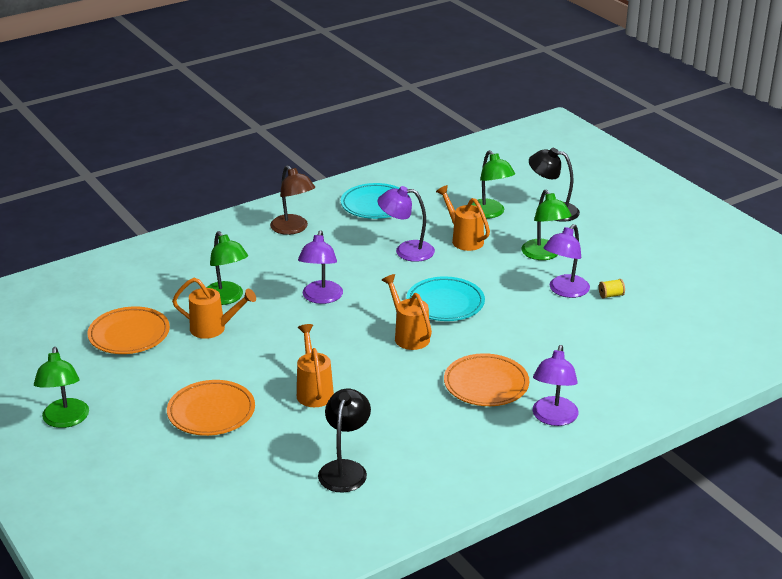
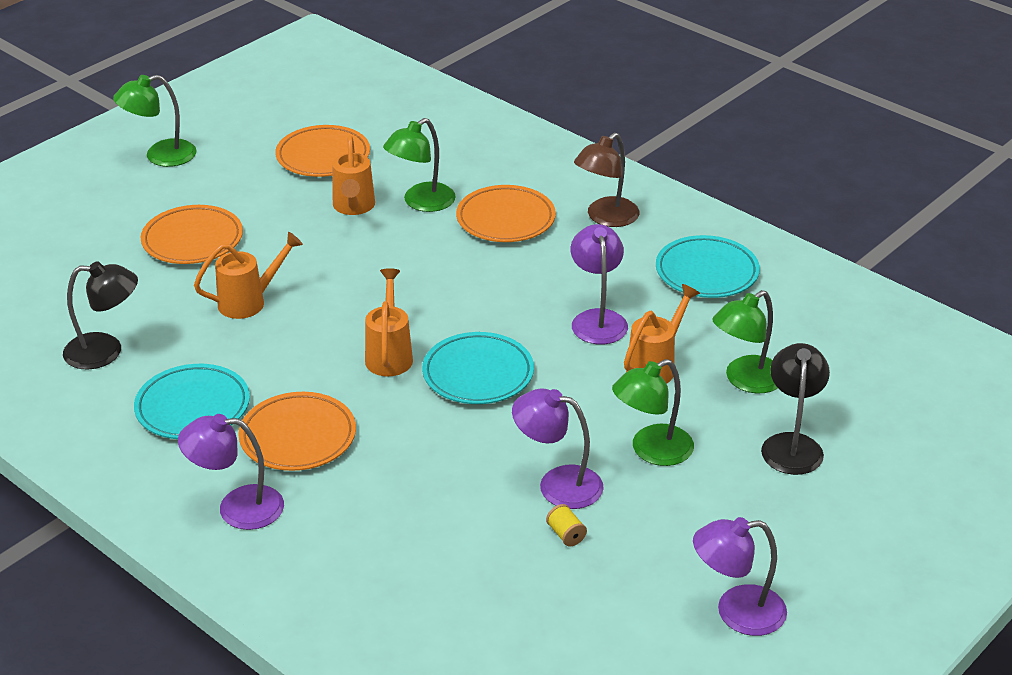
camera: 75 degrees right, 5 degrees up
(271, 267) = (505, 219): none -> orange plate
(321, 298) = (450, 270): purple lamp -> purple lamp (736, 612)
(408, 335) = (389, 354): orange watering can -> orange watering can turned 45 degrees counterclockwise
(435, 429) = (193, 407): none -> turquoise plate

